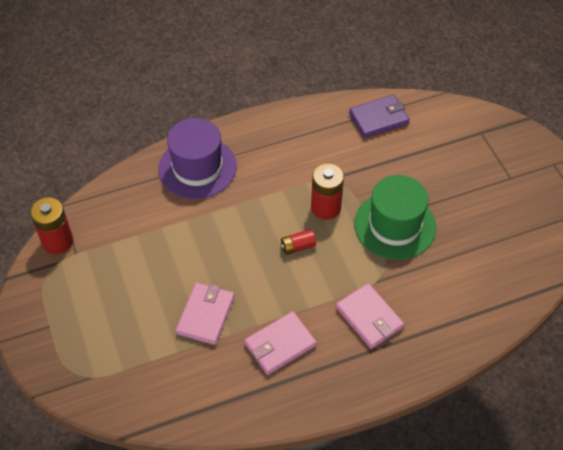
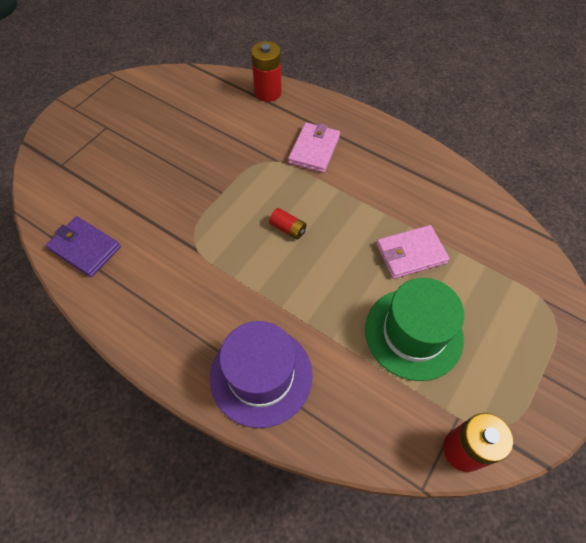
camera: 125 degrees left, 5 degrees up
(280, 344) = (387, 189): pink wallet -> none
(326, 207) = (229, 232): red battery -> red battery (268, 92)
(395, 225) = (212, 175): green hat -> green hat (413, 333)

